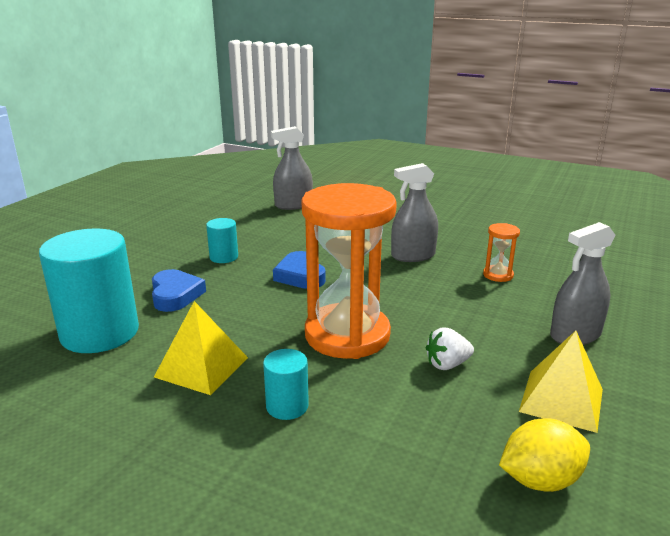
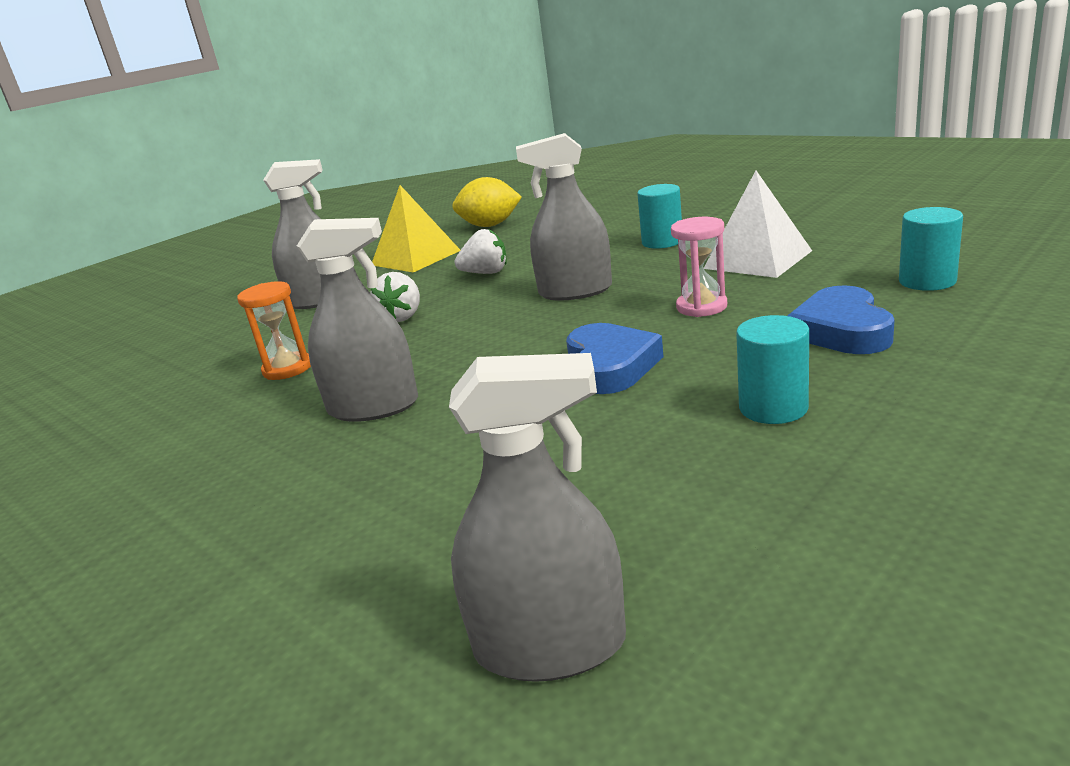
camera: 160 degrees left, 0 degrees up
(100, 333) = (927, 281): turquoise cylinder -> turquoise cylinder, size x0.47
(201, 367) = (758, 259): yellow pyramid -> white pyramid
(251, 315) = (701, 307): none -> pink hourglass
(347, 335) = (575, 291): orange hourglass -> grey spray bottle
(470, 313) = (402, 317): none -> white strawberry

